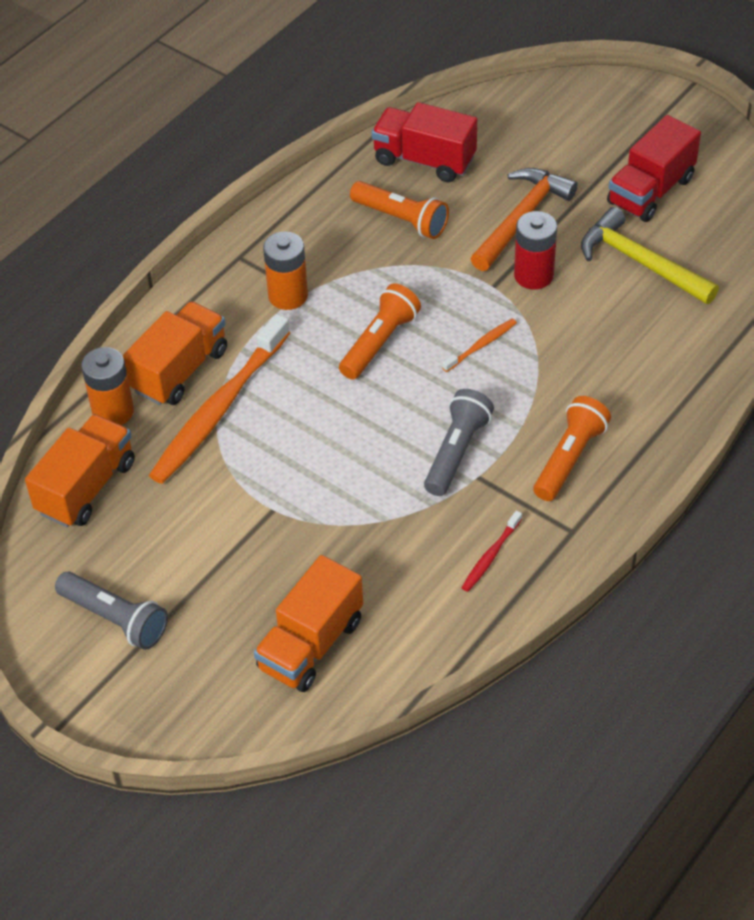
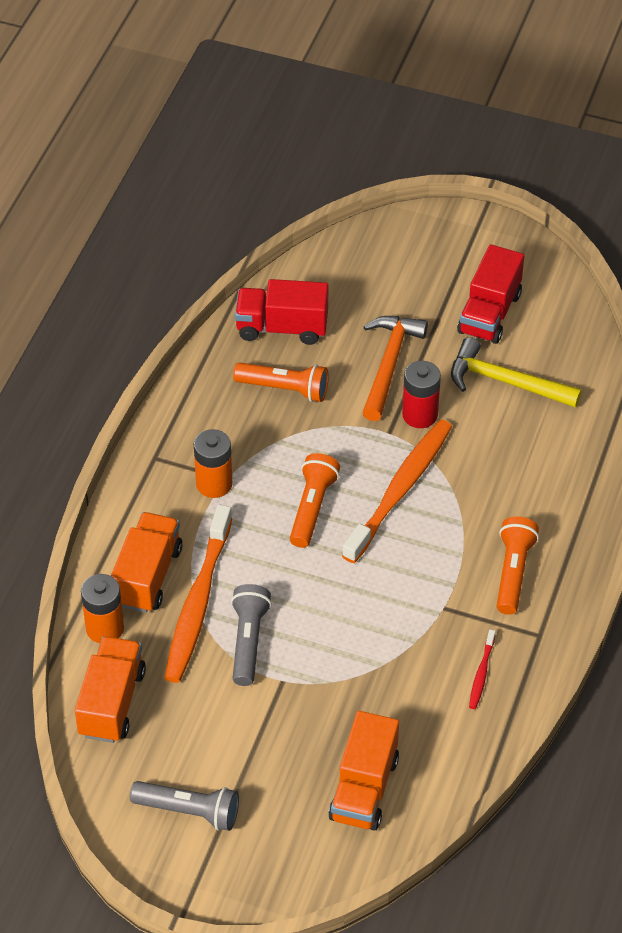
camera: 20 degrees left, 0 degrees up
(457, 452) = (417, 590): grey flashlight -> grey flashlight (248, 641)
(481, 345) = (400, 489): orange toothbrush -> orange toothbrush, size x2.31

